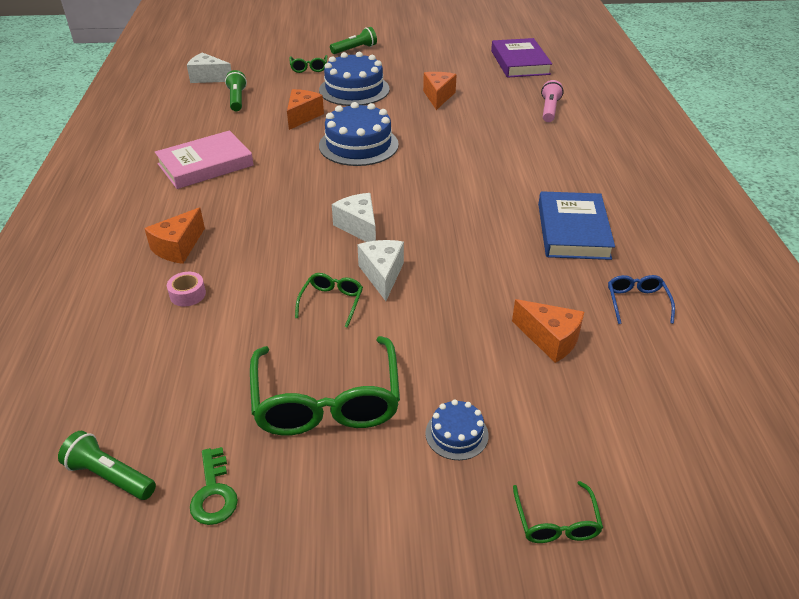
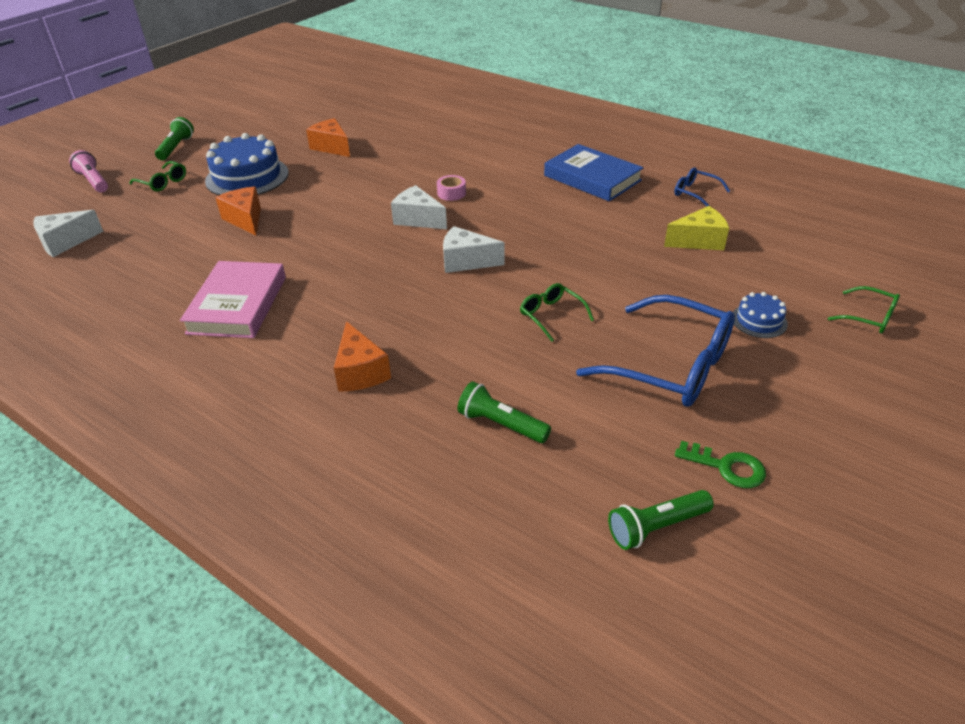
camera: 50 degrees left, 0 degrees up
(187, 294) = (444, 391): pink tape -> pink tape (451, 193)
(237, 99) = (144, 242): green flashlight -> green flashlight (501, 424)
(327, 401) = (671, 366): green glasses -> blue glasses
(358, 145) = (343, 212): blue cake -> none
(382, 275) = (545, 277): white cheese -> white cheese (418, 219)
(520, 62) = (343, 95): purple book -> none
(549, 110) = (430, 116): pink flashlight -> pink flashlight (93, 181)
(550, 339) = (699, 241): orange cheese -> yellow cheese

